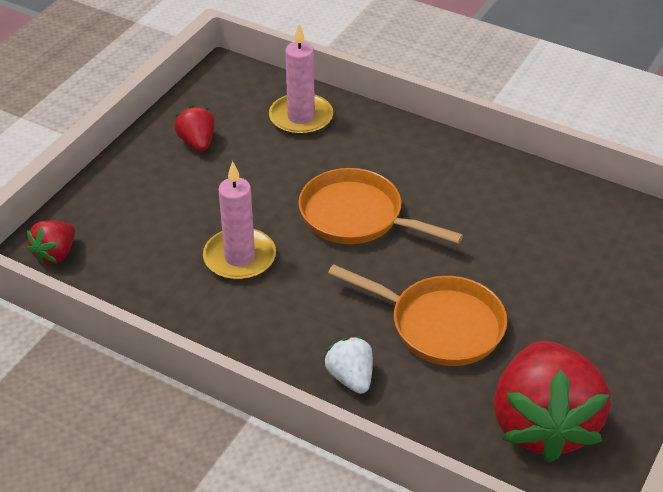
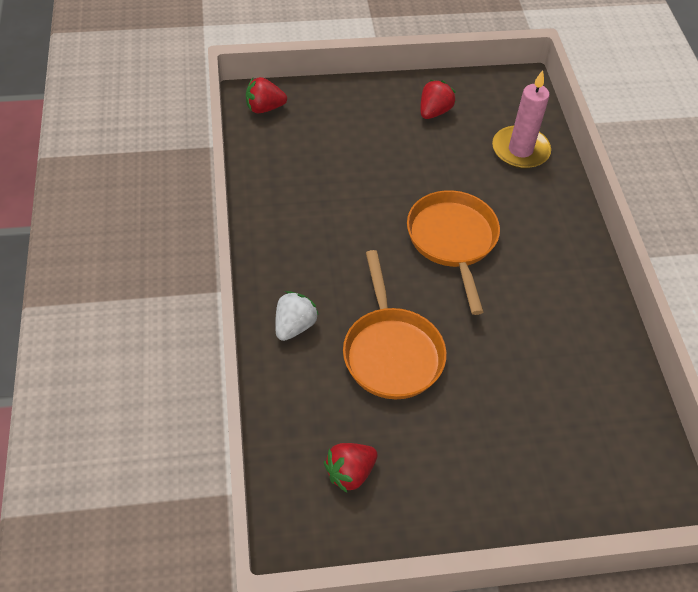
camera: 50 degrees right, 10 degrees up
(239, 257) = (348, 199): pink candle -> none
(543, 424) = (350, 473): red strawberry -> red strawberry, size x0.46

